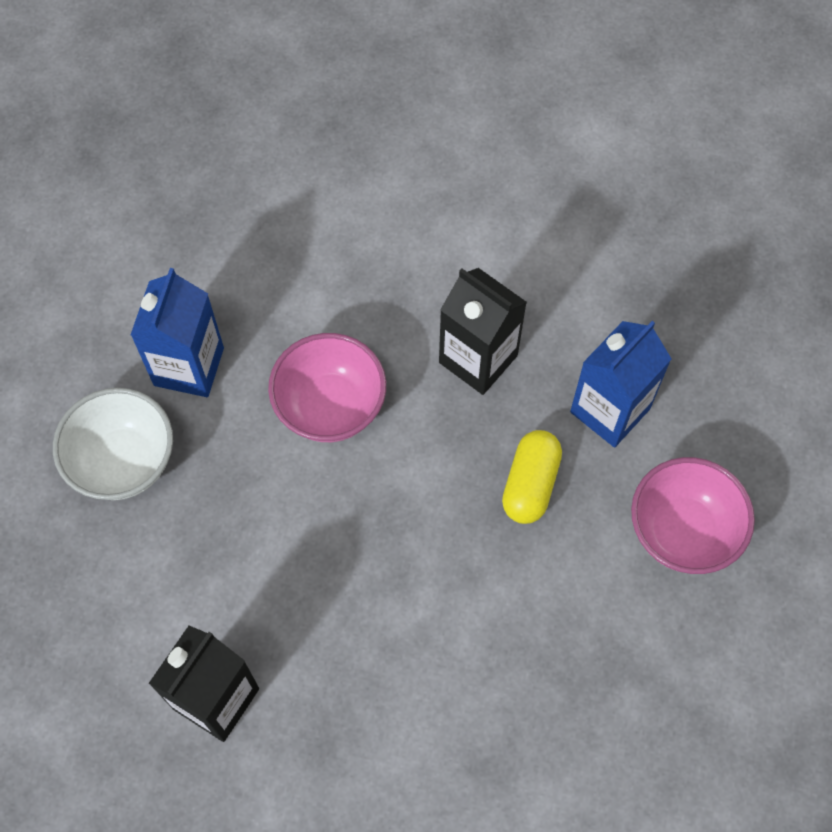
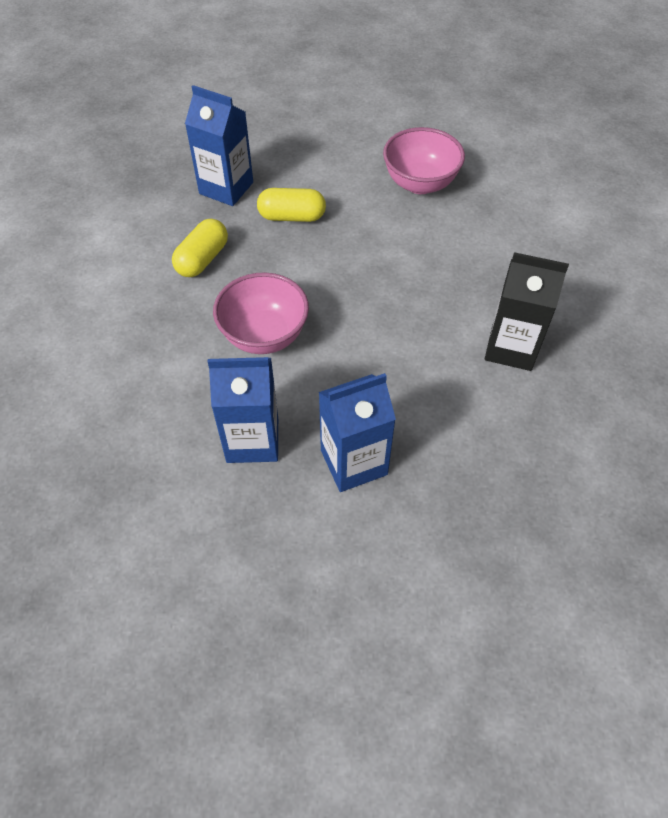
camera: 105 degrees left, 10 degrees down
(123, 462) = (354, 462): white bowl -> blue carton
(478, 359) = (202, 259): black carton -> yellow capsule
(682, 531) = (301, 146): pink bowl -> pink bowl (420, 183)

